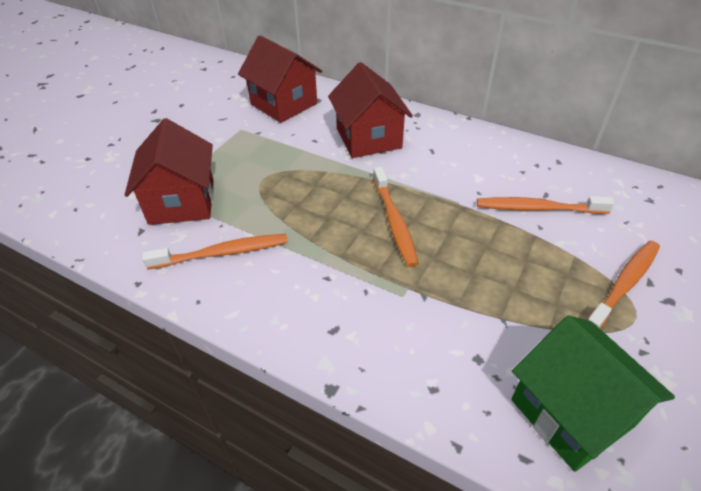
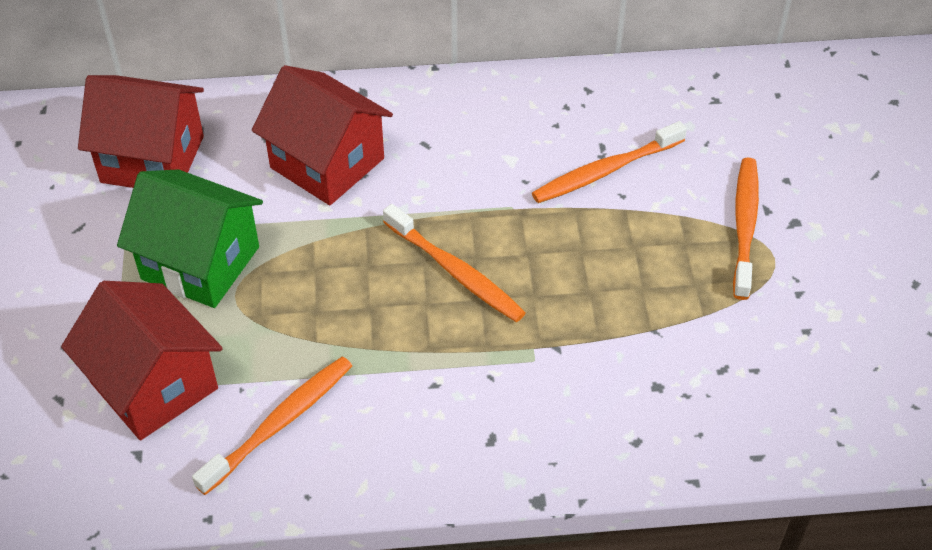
camera: 35 degrees left, 5 degrees up
(571, 412) = (771, 391): green house -> green house (200, 263)

